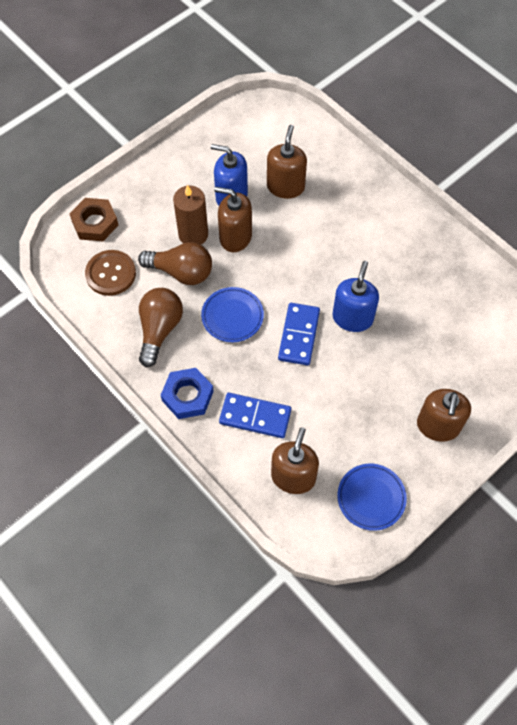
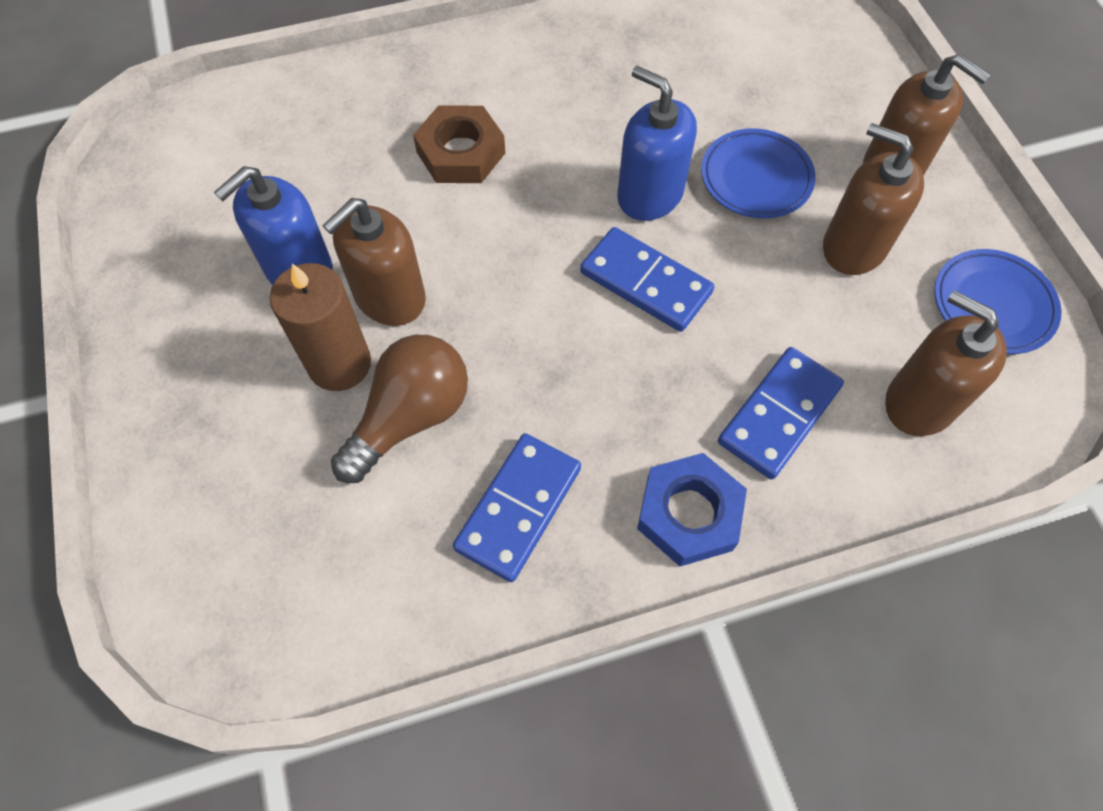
camera: 65 degrees left, 0 degrees up
(95, 223) = (191, 537): brown nut -> brown nut (461, 152)
(110, 274) = (335, 552): brown button -> none
(159, 330) = (518, 508): brown light bulb -> blue domino
(232, 316) = (555, 369): blue plate -> blue plate (756, 178)
(285, 186) = (335, 181): brown soap dispenser -> brown soap dispenser (853, 247)

